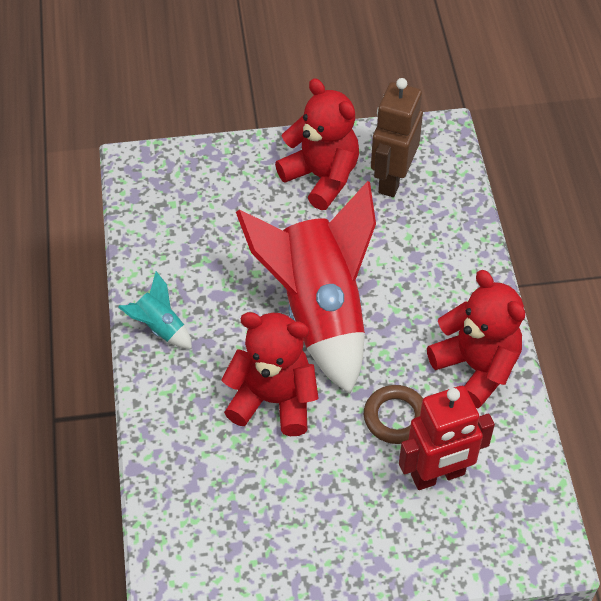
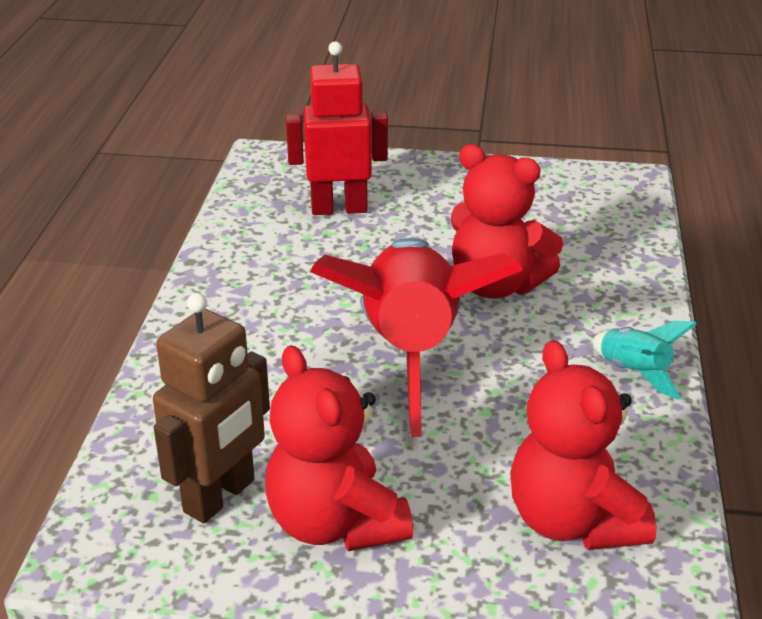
camera: 165 degrees left, 20 degrees down
(395, 417) = (360, 251): brown ring -> none
(476, 367) = (244, 274): red teddy bear -> red teddy bear (572, 521)

